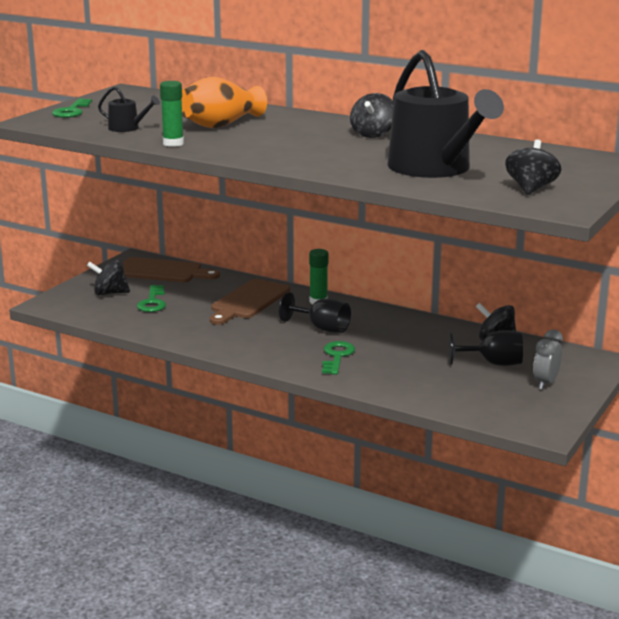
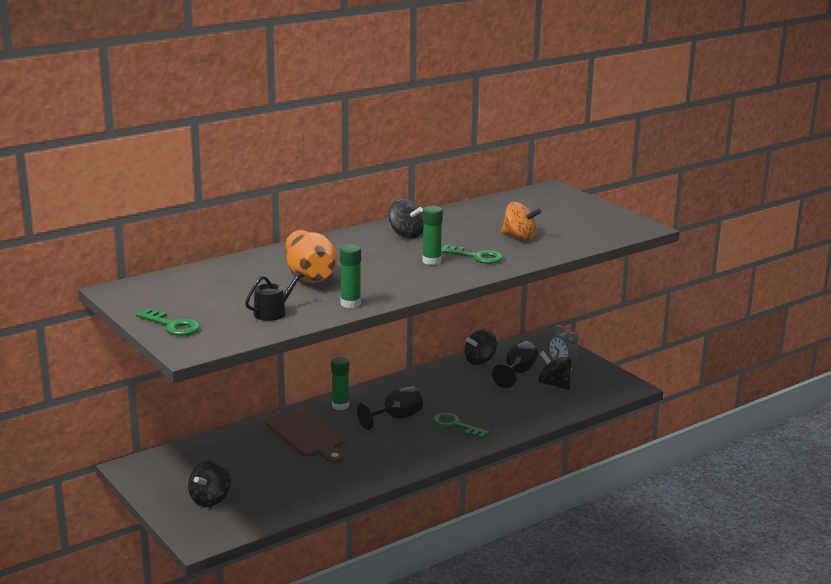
camera: 65 degrees left, 0 degrees up
(152, 302) = (258, 481): green key -> green key (476, 257)
(162, 271) = (185, 461): brown cutting board -> none
(315, 151) = (431, 261): none -> green glue stick
(435, 168) = (519, 237): black watering can -> orange spinning top
(531, 189) = (592, 224): black spinning top -> black spinning top (554, 385)

